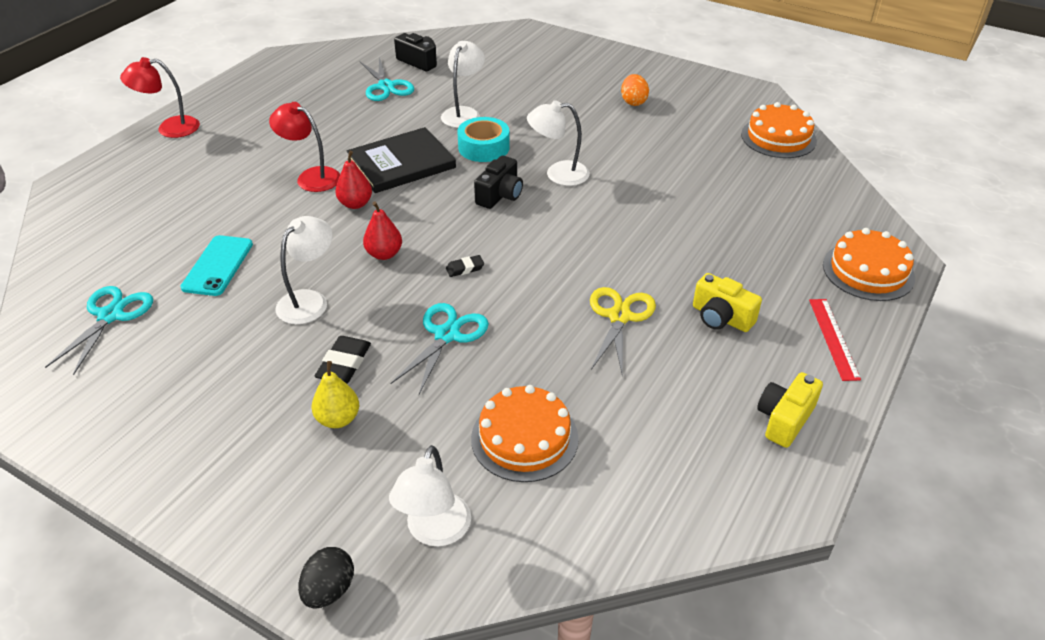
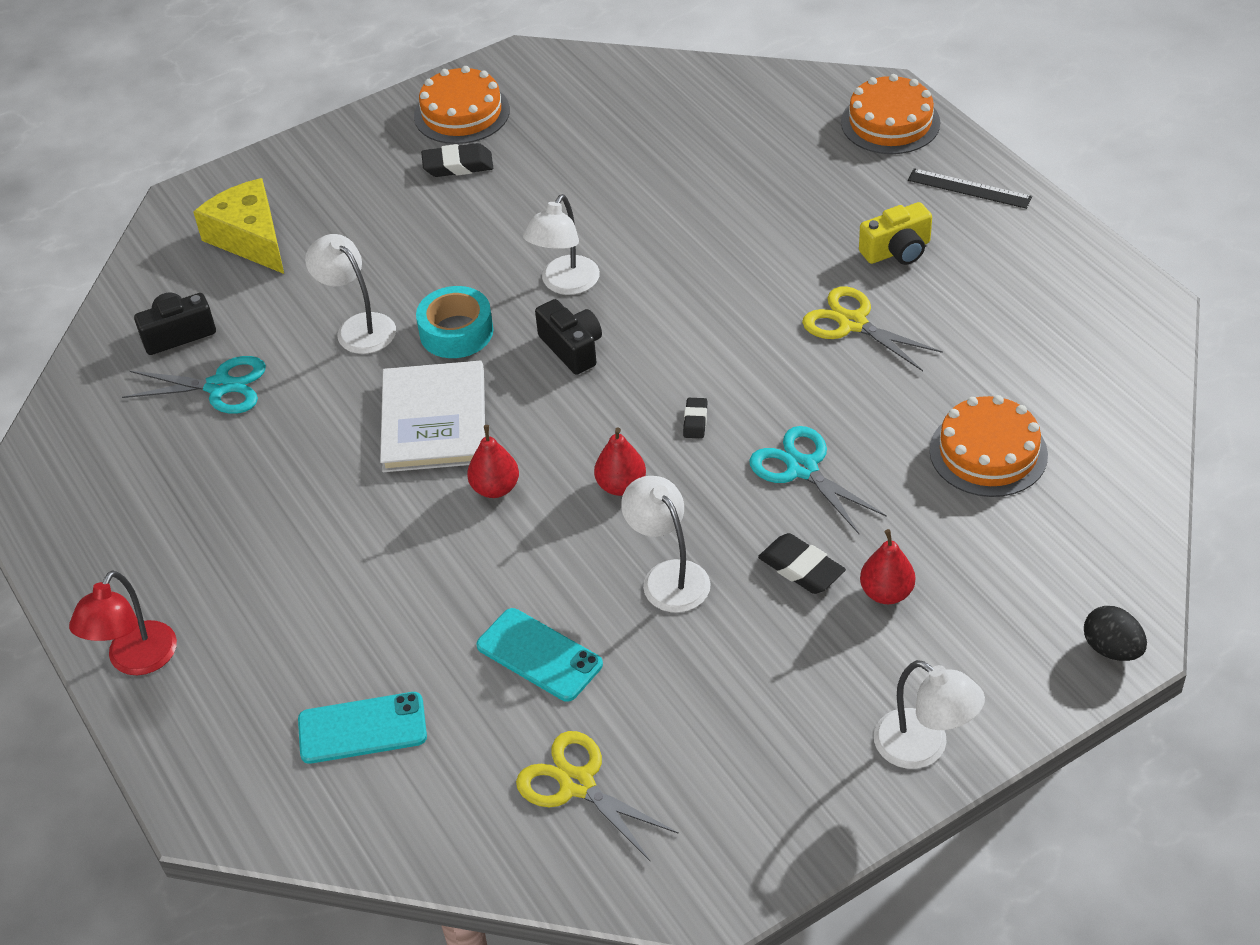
camera: 60 degrees left, 5 degrees up
(111, 316) = (577, 784): turquoise scissors -> yellow scissors
(139, 217) = (362, 728): none -> turquoise phone
(311, 177) = (398, 520): red lamp -> none
(338, 419) = (886, 593): yellow pear -> red pear
(401, 163) = (434, 420): black book -> white book
(434, 532) = (1075, 553): white lamp -> white lamp (923, 748)
(510, 57) = (250, 238): none -> yellow cheese
(633, 102) = (458, 165): orange egg -> black eraser
(778, 137) = (625, 82): orange cake -> orange cake (462, 113)
(784, 419) = (1054, 266): yellow camera -> none
(833, 338) = (969, 188): red ruler -> black ruler

